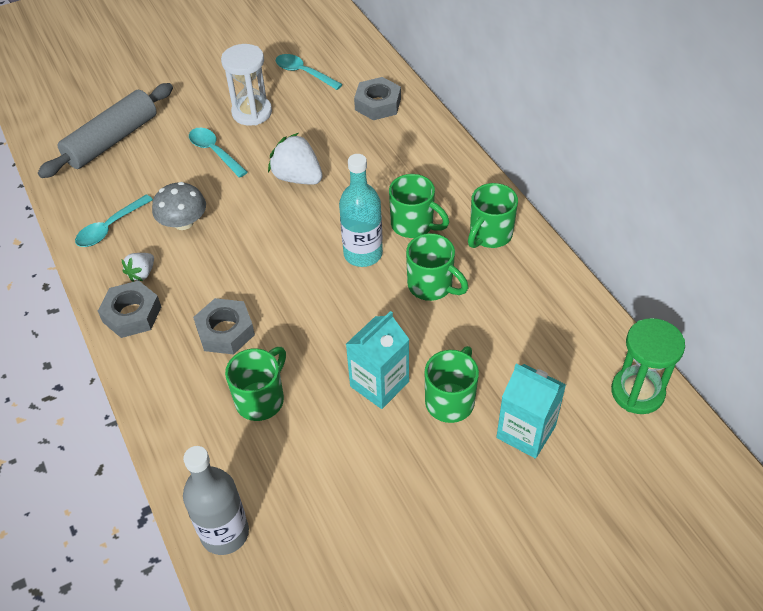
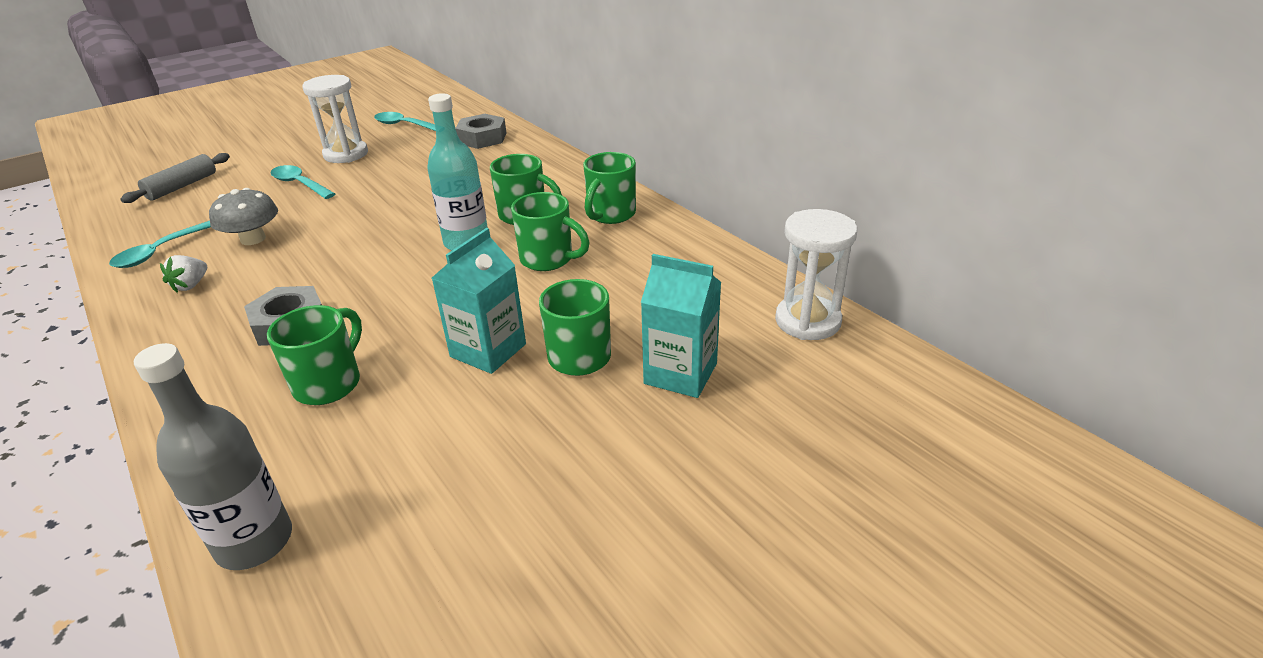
camera: 10 degrees left, 15 degrees down
(112, 140) = (182, 186): grey rolling pin -> grey rolling pin, size x0.61
(132, 314) = (168, 322): grey nut -> none
(297, 177) = (393, 194): white strawberry -> none
(637, 392) = (807, 321): green hourglass -> white hourglass

